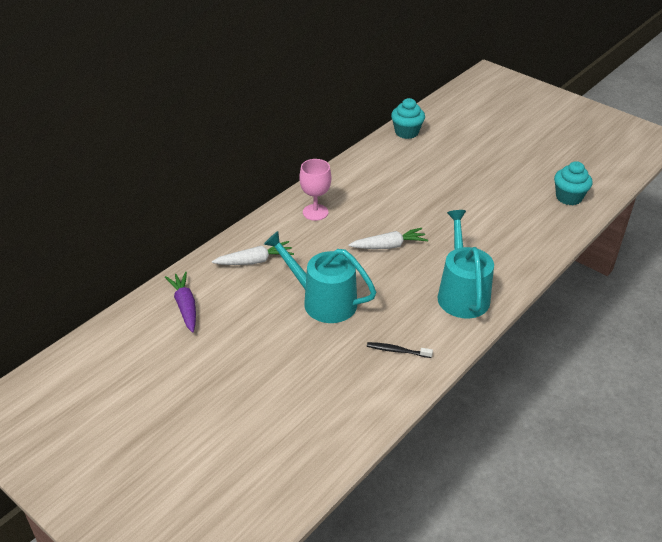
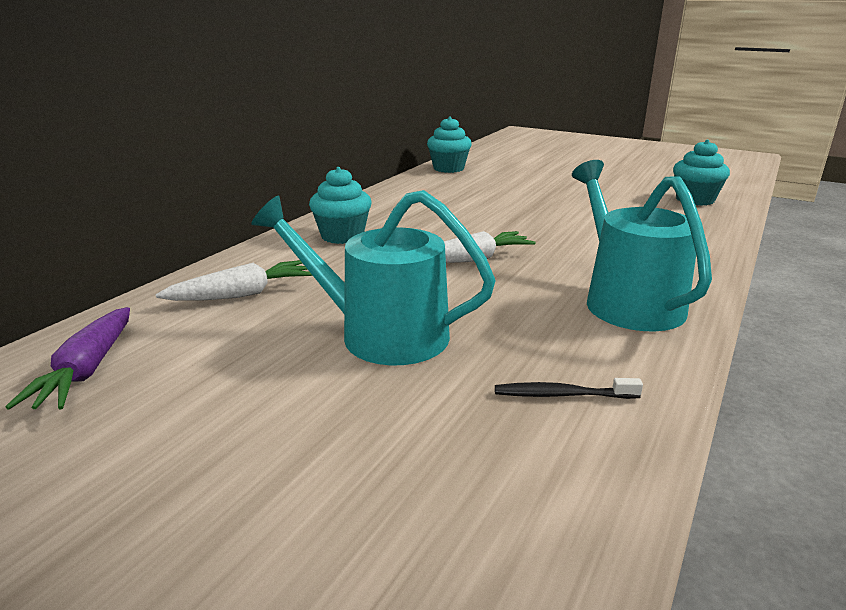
camera: 10 degrees left, 15 degrees down
(185, 306) = (87, 370): purple carrot -> purple carrot turned 150 degrees counterclockwise
(315, 212) = (342, 236): pink goblet -> turquoise cupcake

